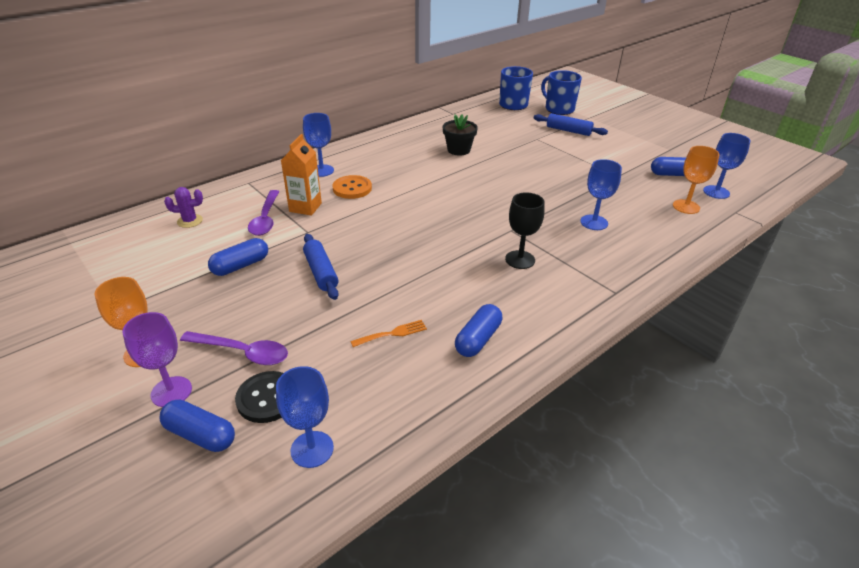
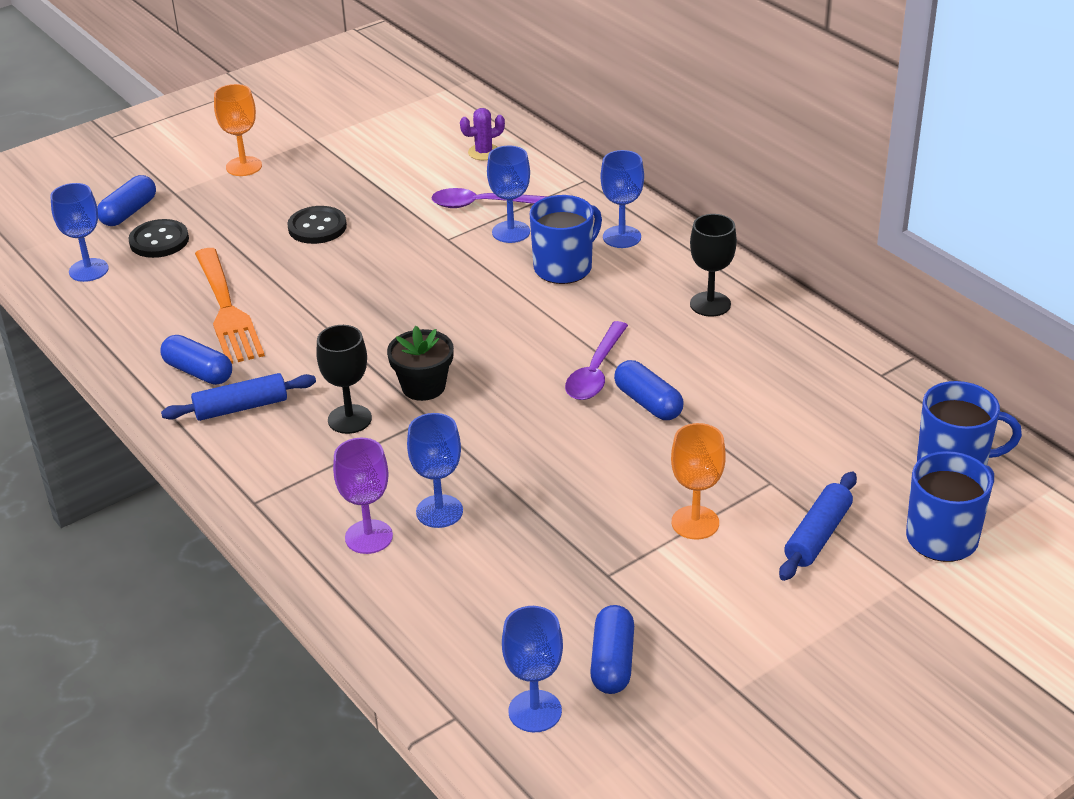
camera: 95 degrees right, 0 degrees up
(171, 391) = (187, 190): purple goblet -> purple goblet (369, 537)
(190, 221) = (484, 152): purple cactus -> purple cactus turned 75 degrees clockwise
(241, 266) = (379, 200): blue capsule -> blue capsule (648, 403)
(242, 352) = (227, 219): purple spoon -> purple spoon (595, 371)
(273, 295) = (317, 227): none -> black button
(305, 207) = (511, 232): orange carton -> blue goblet
(321, 272) = (354, 256): blue rolling pin -> blue rolling pin (241, 407)
(352, 188) = (564, 267): orange button -> blue mug
(392, 333) = (227, 311): orange fork -> orange fork, size x2.19
(394, 147) = (710, 304): none -> black goblet
(458, 150) = (706, 376): black flower pot -> black flower pot (423, 387)
(686, 207) = (481, 646): orange goblet -> orange goblet (695, 522)

